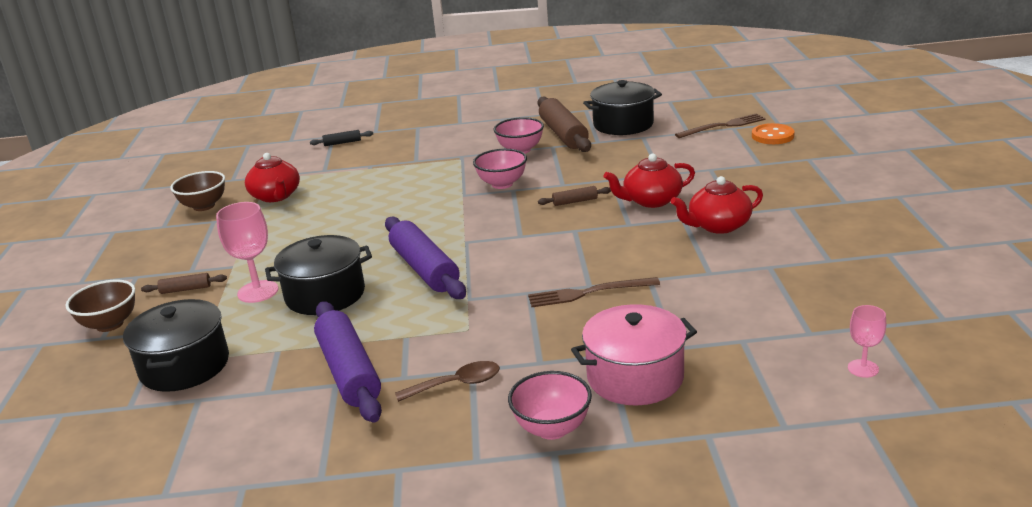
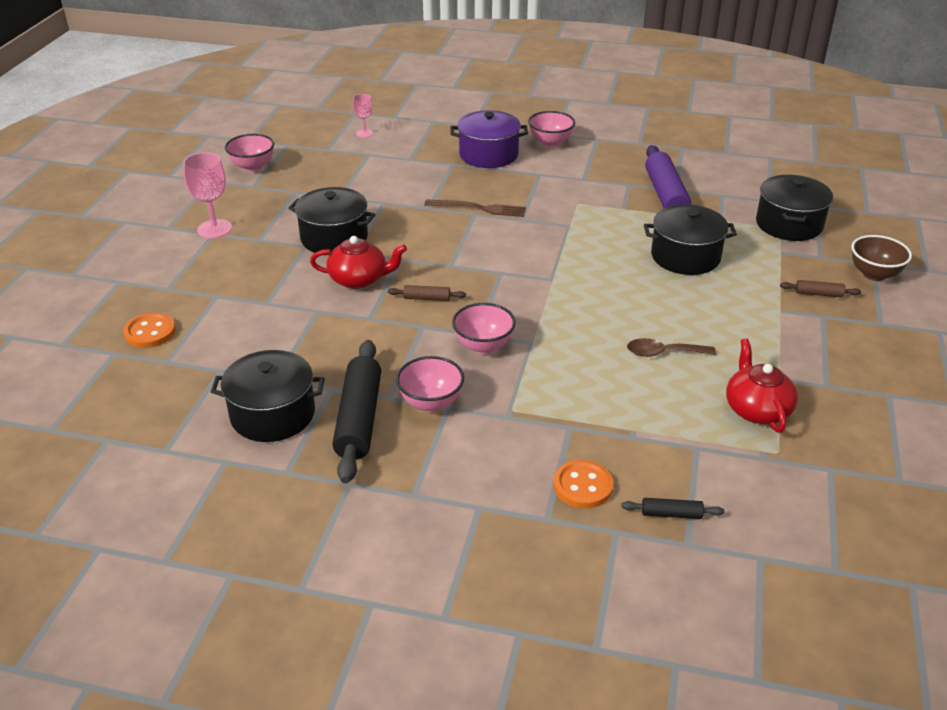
camera: 165 degrees left, 10 degrees up
(204, 206) = (850, 418): brown bowl -> none
(258, 292) = (747, 274): pink goblet -> pink goblet (214, 229)
(399, 141) = (582, 486): none -> orange button
(425, 269) = (596, 260): purple rolling pin -> none
(457, 384) = (596, 173): brown spoon -> brown spoon (663, 353)
(563, 134) = (359, 419): brown rolling pin -> black rolling pin
(635, 377) = (488, 155): pink pot -> purple pot
(718, 226) = (334, 238): red teapot -> black pot
(723, 126) = (173, 368): brown fork -> none
(931, 276) = (252, 167): none -> pink bowl

